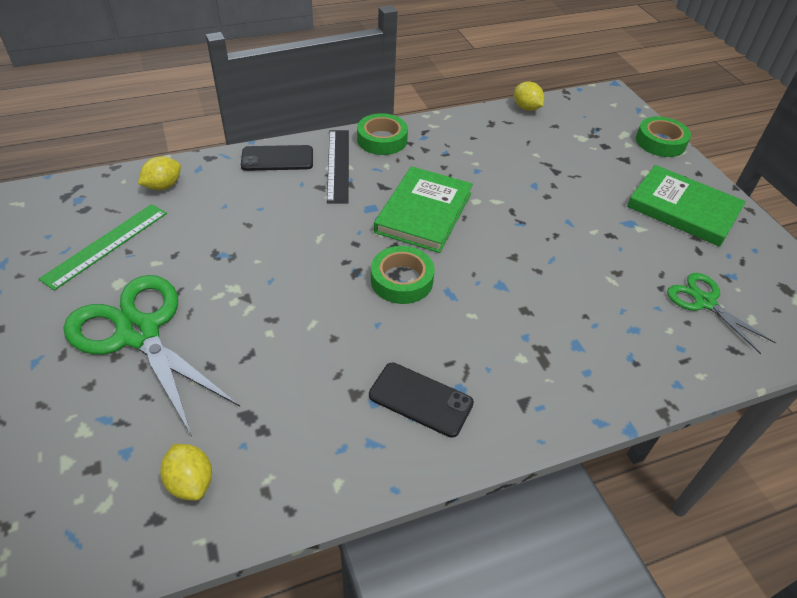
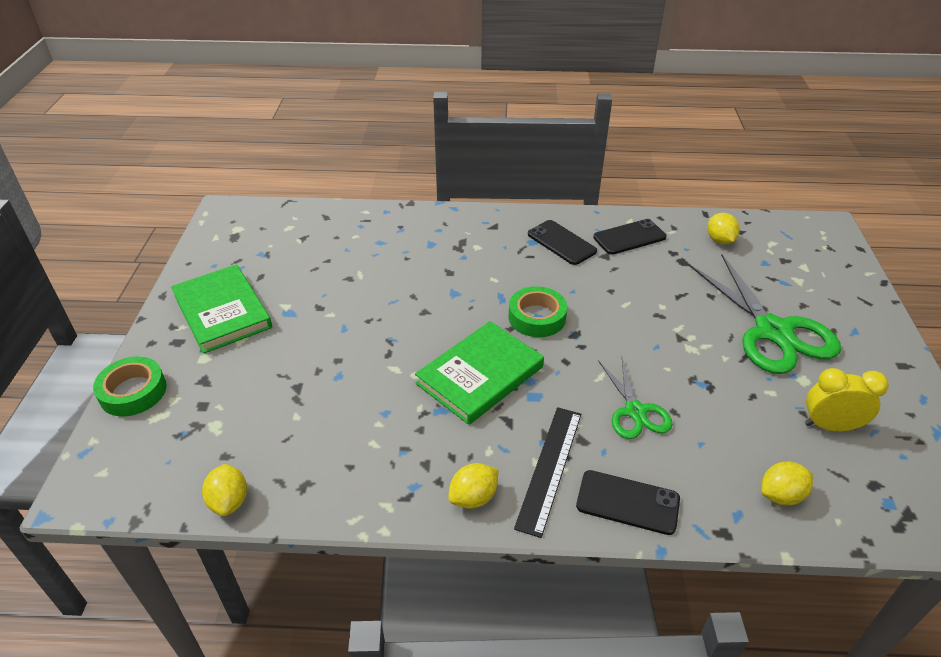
camera: 155 degrees left, 5 degrees down
(106, 245) = (830, 426): green ruler -> yellow clock
(330, 442) = (629, 237): none -> black phone
(382, 140) = (473, 497): green tape -> yellow lemon
(704, 302) = (307, 244): green scissors -> green scissors (635, 411)

